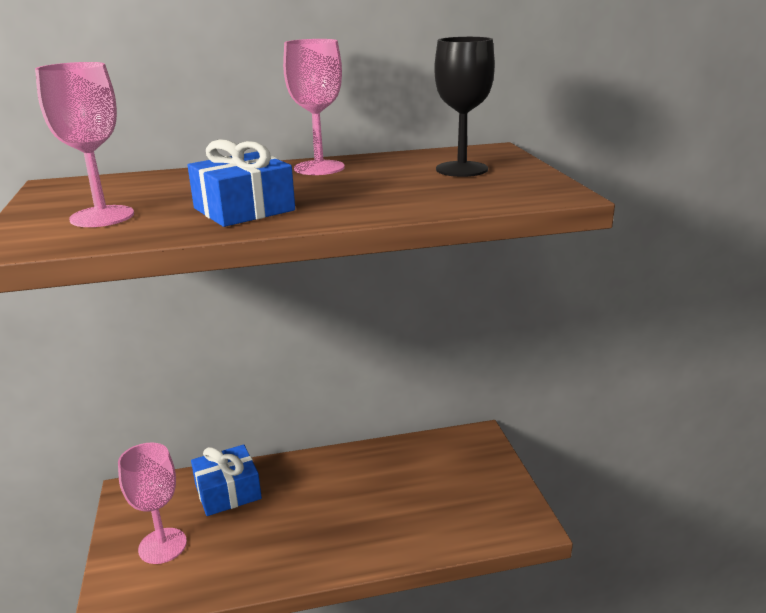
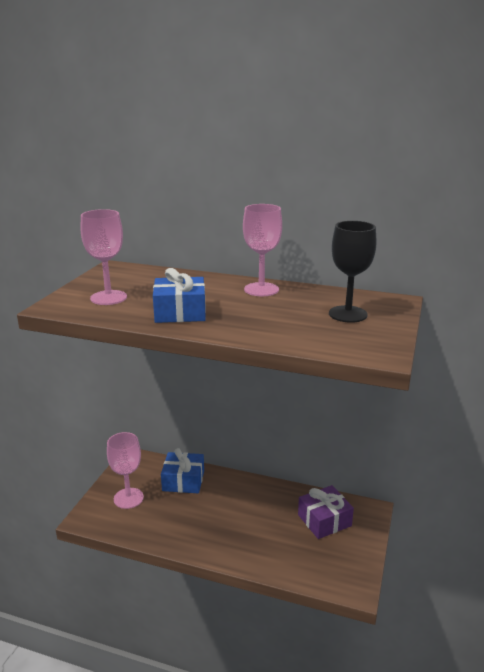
camera: 30 degrees right, 0 degrees up
(440, 467) = (324, 520): none -> purple gift

